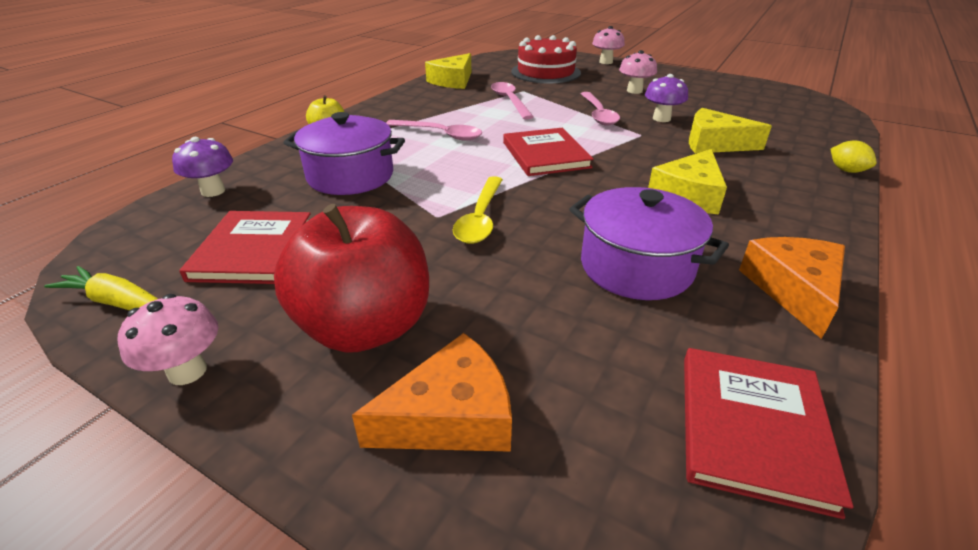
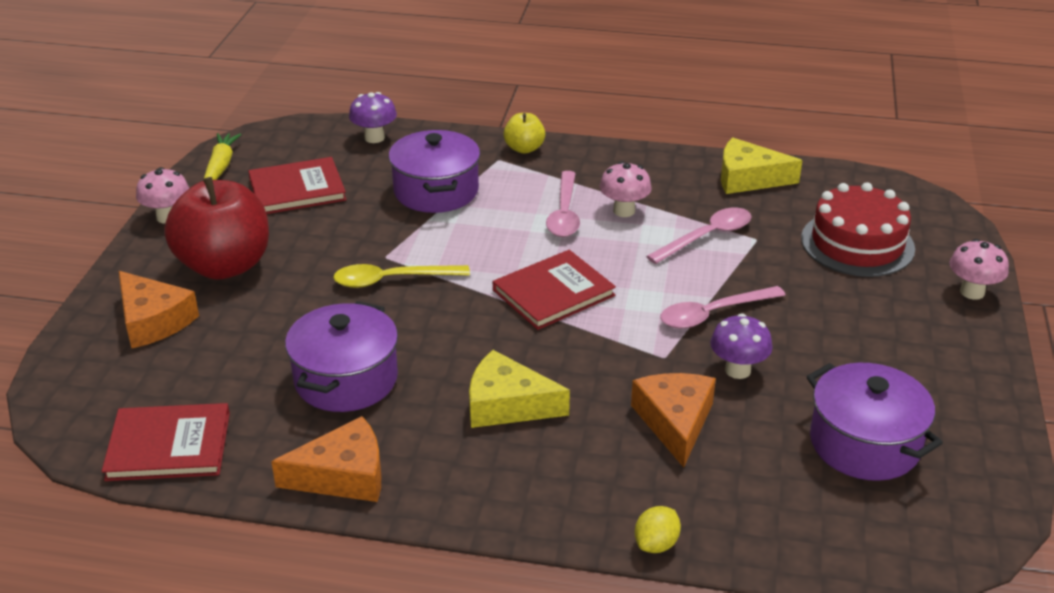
camera: 70 degrees right, 0 degrees up
(634, 91) = (842, 336): pink mushroom -> pink mushroom (624, 211)
(714, 144) = (675, 422): yellow cheese -> orange cheese
(736, 104) = (864, 443): none -> purple pot

